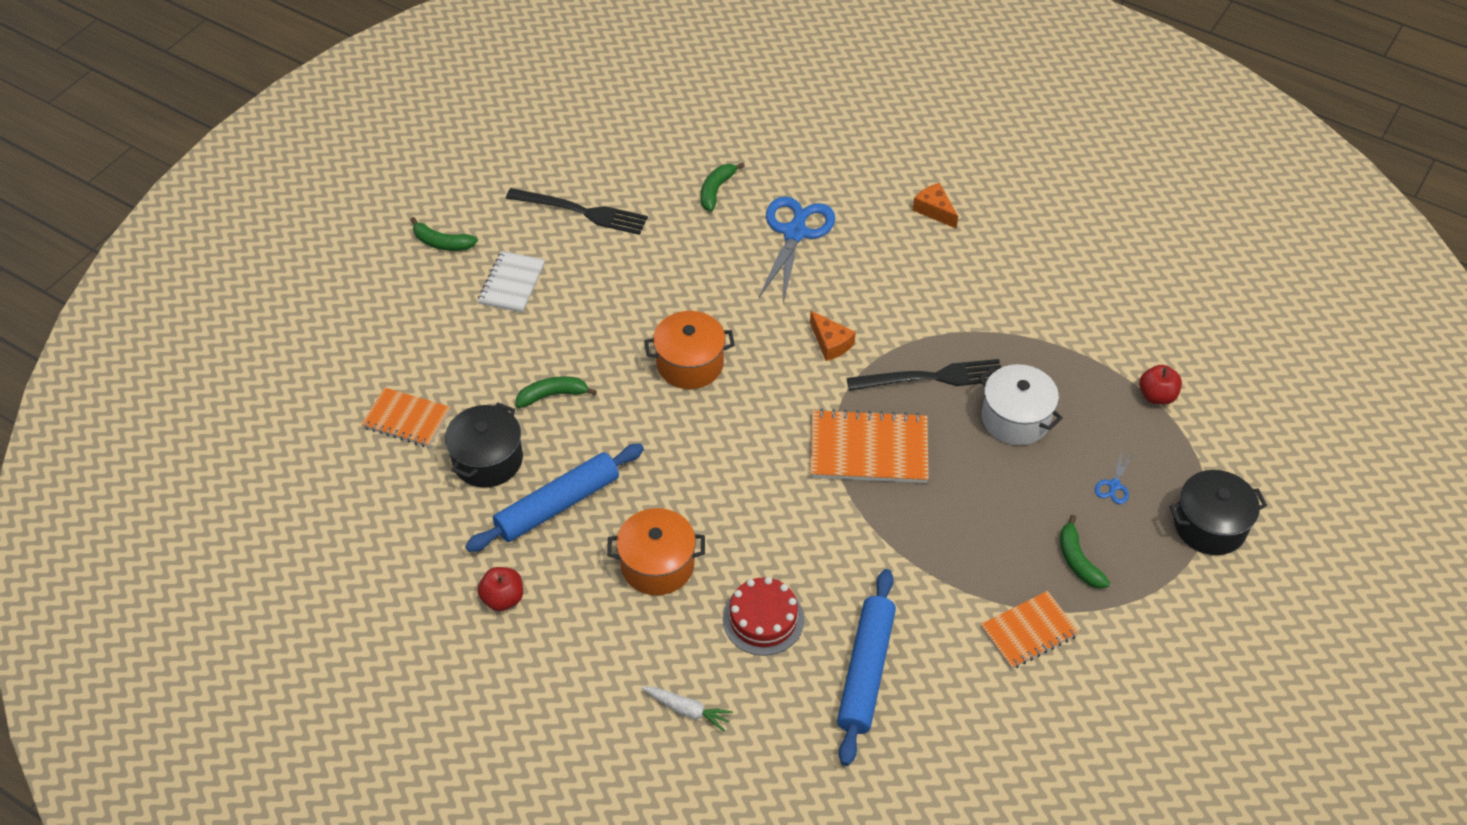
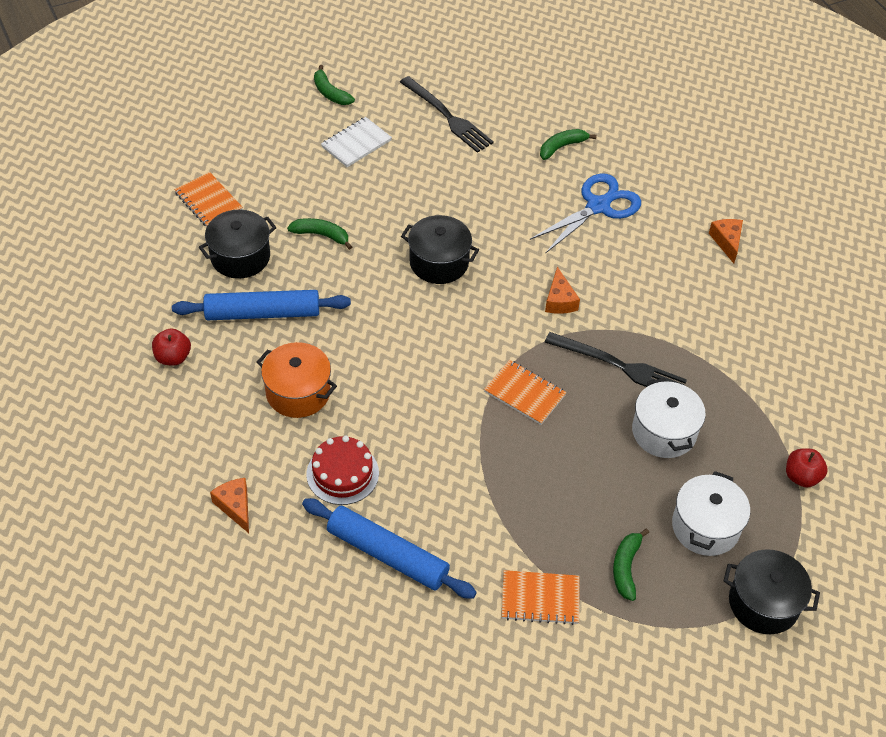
camera: 30 degrees right, 0 degrees up
(687, 710) = (235, 506): white carrot -> orange cheese
(690, 364) = (439, 262): orange pot -> black pot
(865, 671) = (387, 554): blue rolling pin -> blue rolling pin turned 75 degrees clockwise
(868, 449) = (524, 394): orange notebook -> orange notebook, size x0.65
(1114, 485) = (705, 527): blue scissors -> white pot

